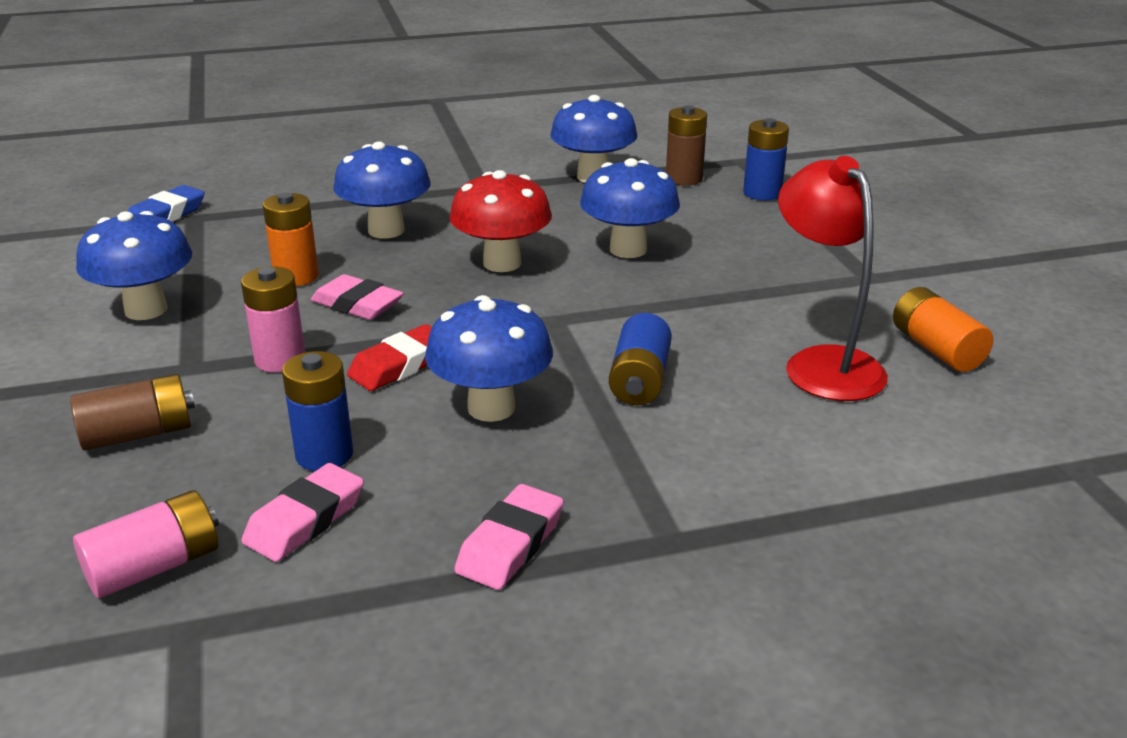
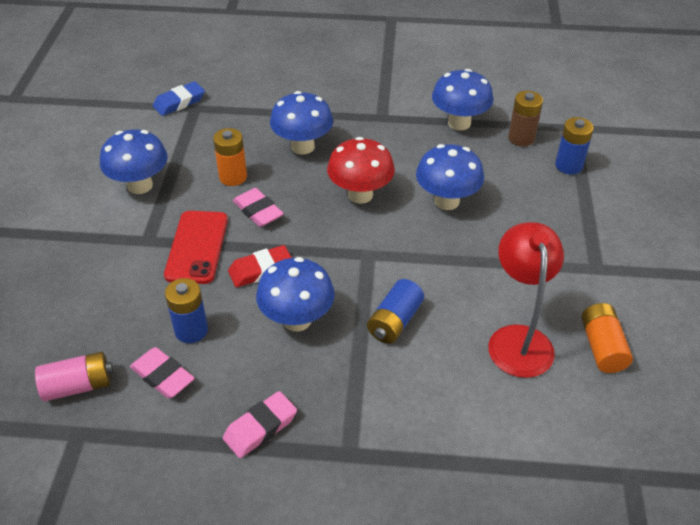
camera: 20 degrees right, 15 degrees up
(138, 434) = (102, 286): brown battery -> none
(280, 359) = (197, 247): pink battery -> red phone
(305, 520) = (162, 376): pink eraser -> pink eraser turned 75 degrees clockwise

